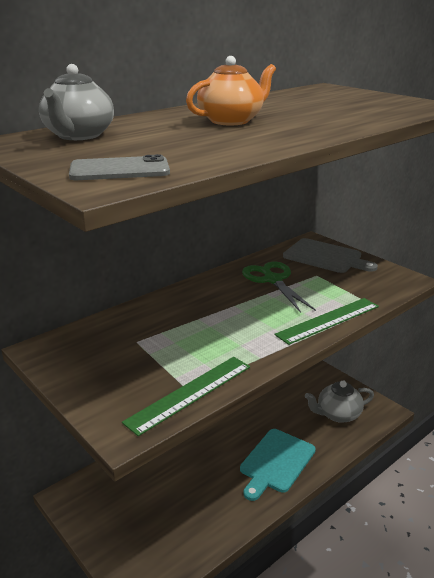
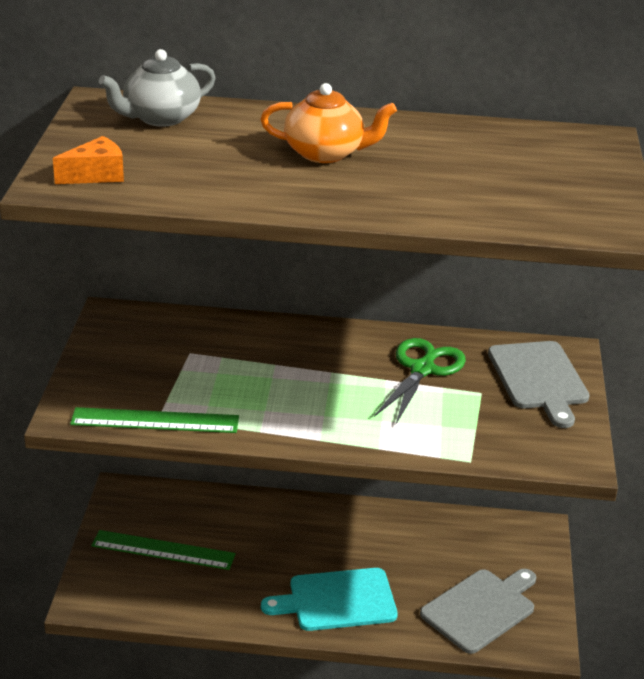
camera: 45 degrees right, 5 degrees up
(119, 170) = (96, 175): grey phone -> orange cheese
(328, 320) = (390, 442): green ruler -> green ruler (163, 550)
(337, 414) = (481, 609): grey teapot -> grey cutting board

